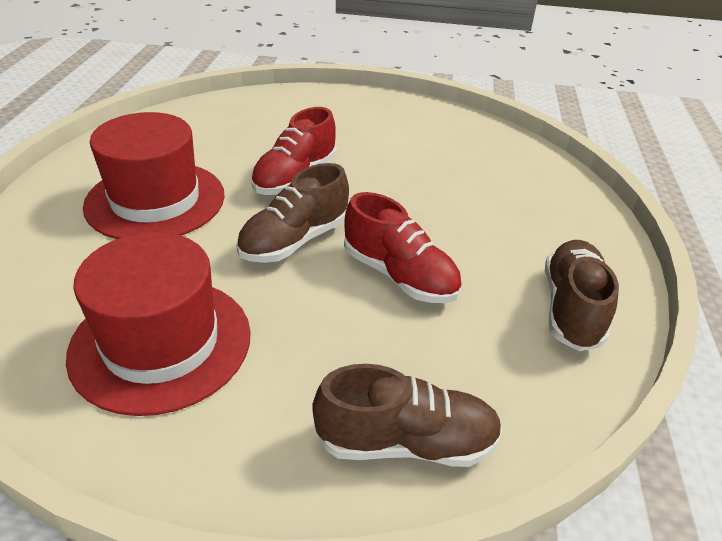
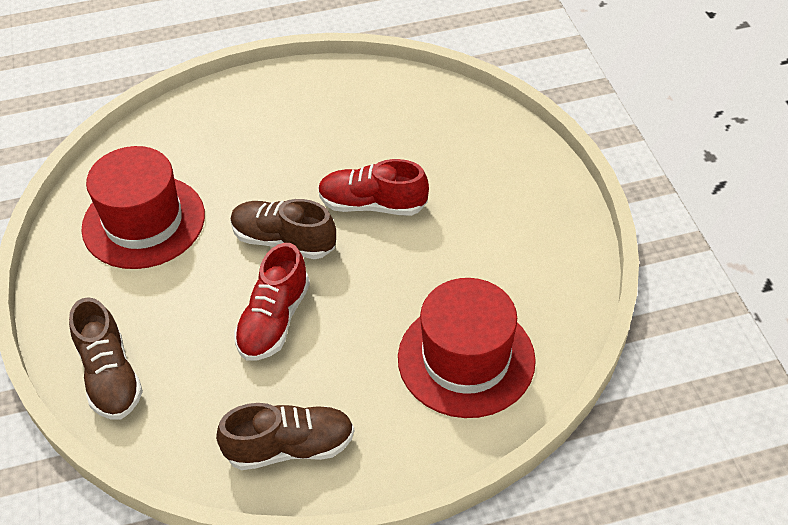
camera: 70 degrees right, 10 degrees up
(155, 200) = (288, 141): red hat -> red hat (466, 359)

